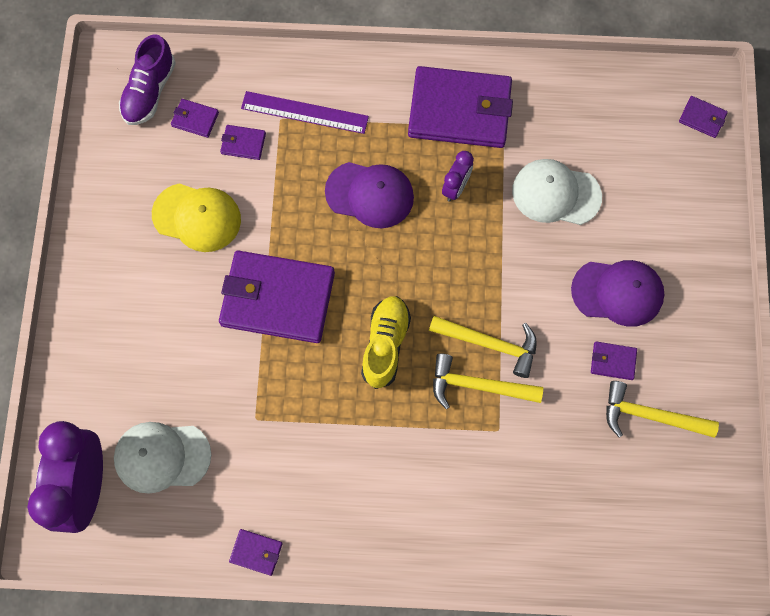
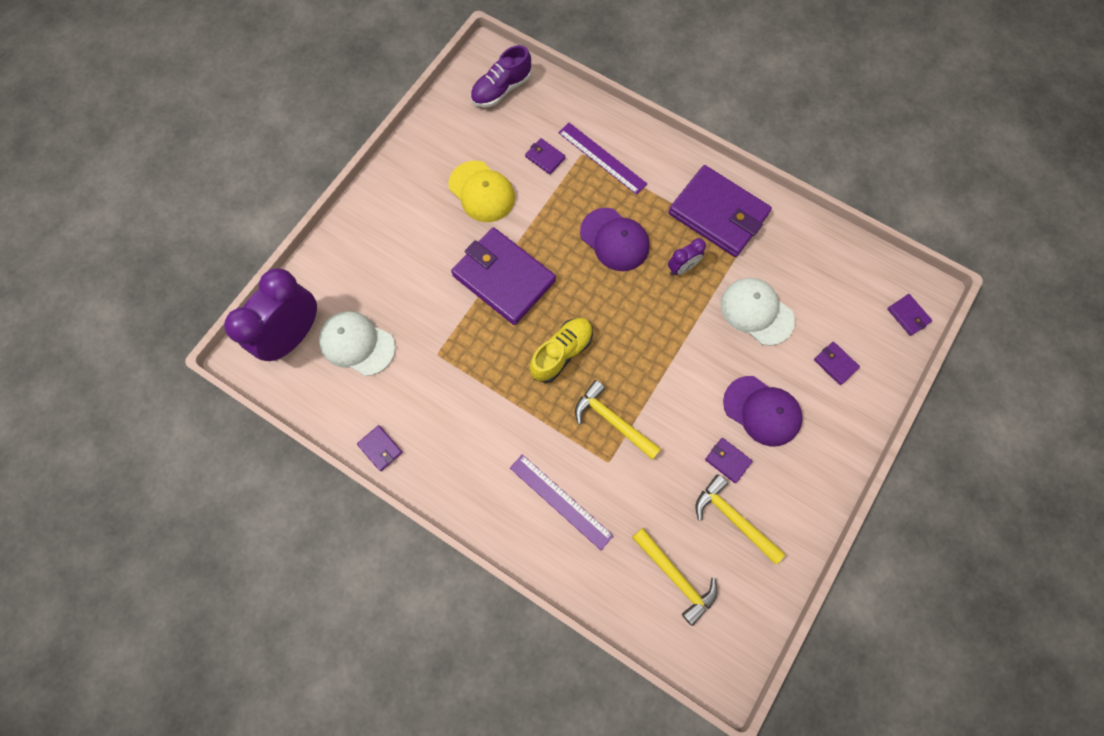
camera: 30 degrees right, 0 degrees up
(195, 119) = (521, 124): purple wallet -> purple wallet (835, 364)
(474, 497) = (560, 501): none -> purple ruler
(489, 344) = (639, 395): yellow hammer -> yellow hammer (675, 577)

